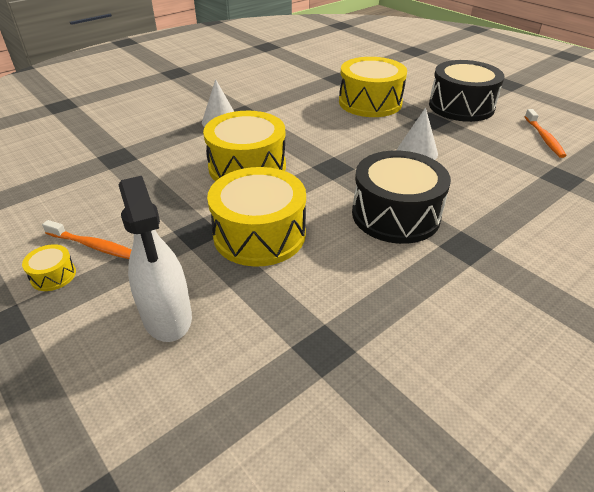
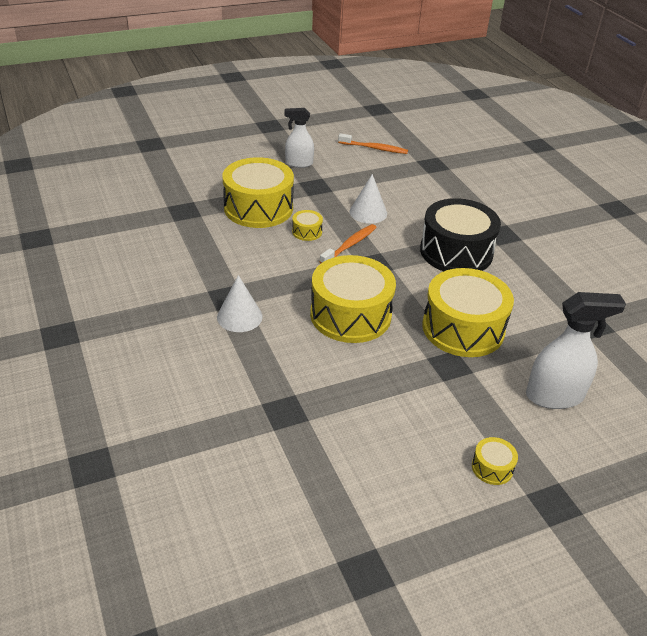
camera: 75 degrees left, 0 degrees up
(94, 246) = (454, 437): orange toothbrush -> orange toothbrush (350, 245)
(355, 128) = (307, 232): none -> yellow drum
(461, 106) = (298, 163): black drum -> white spray bottle

